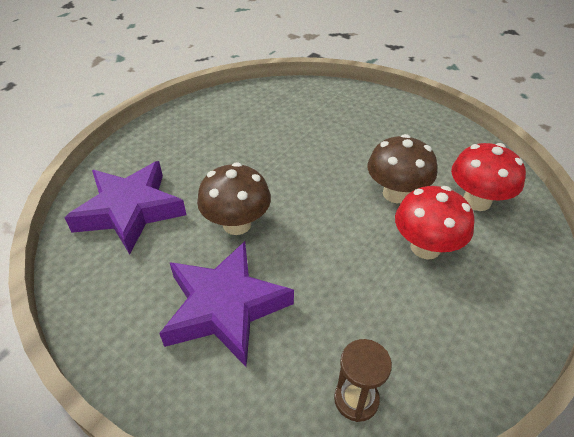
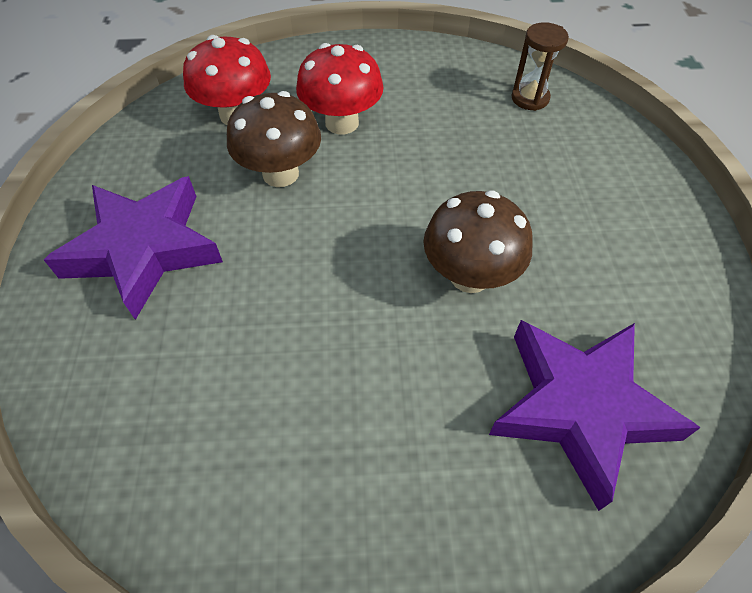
camera: 130 degrees left, 10 degrees up
(225, 307) = (564, 211): purple star -> purple star (144, 250)

